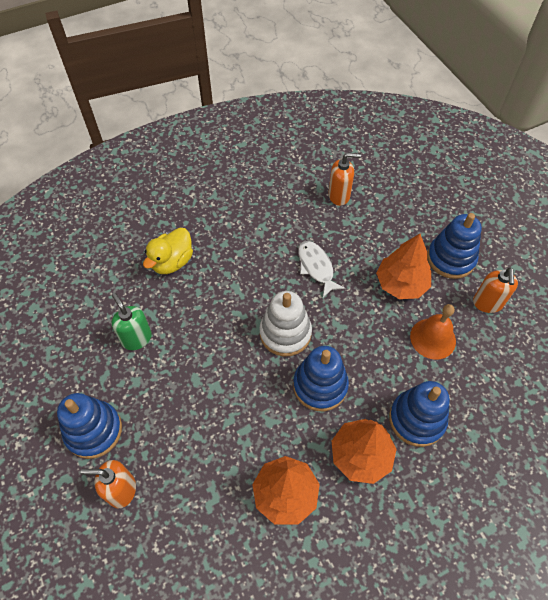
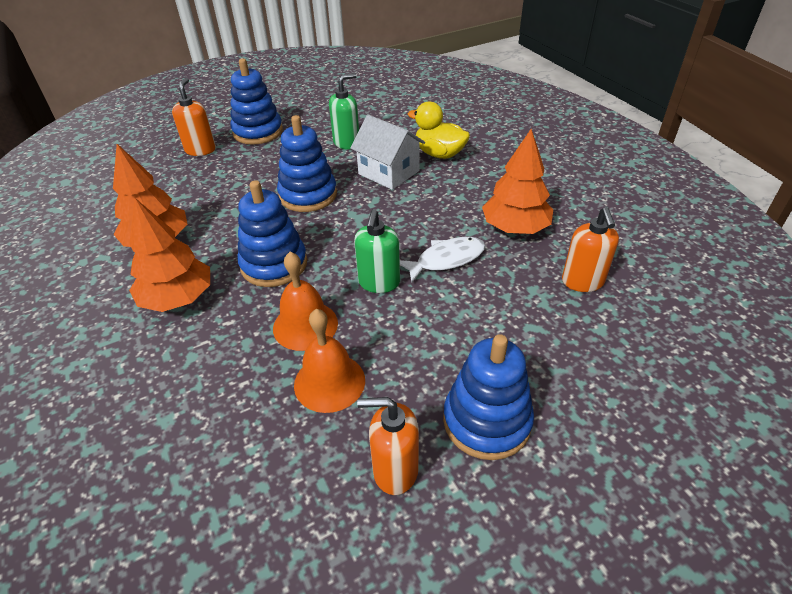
camera: 90 degrees right, 15 degrees down
(196, 302) = (388, 172): none -> white house
(285, 333) = (347, 235): white stacking toy -> none
(341, 310) = (379, 283): none -> green soap dispenser
(385, 356) = (305, 325): none -> orange bell
(401, 284) = (427, 349): orange tree -> orange tree (515, 228)
(417, 419) = (207, 354): blue stacking toy -> blue stacking toy (308, 195)

